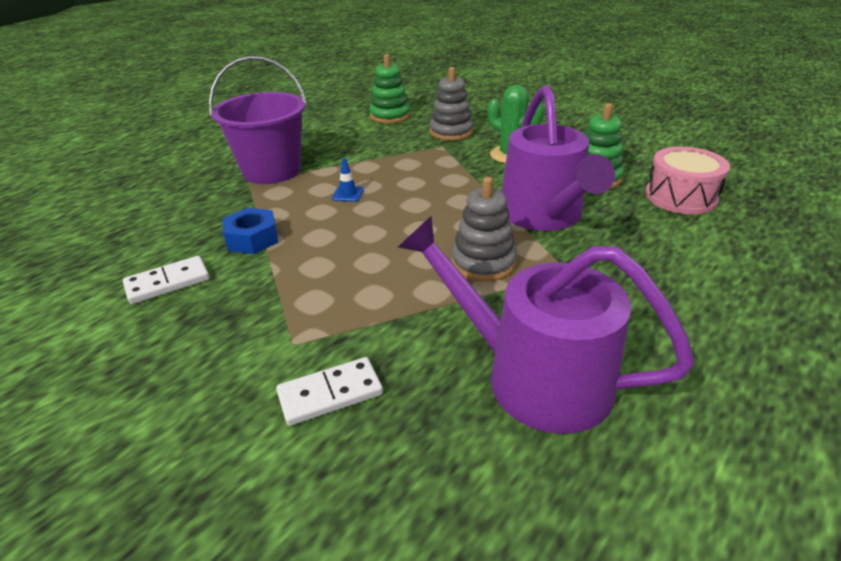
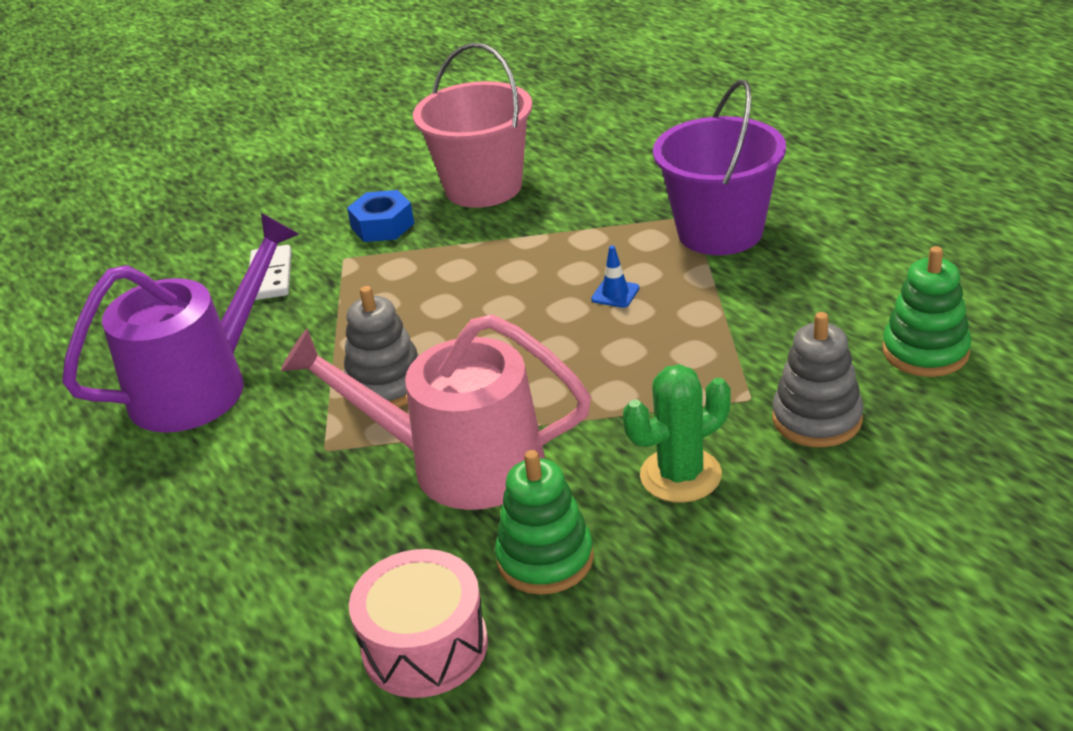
camera: 110 degrees right, 0 degrees up
(168, 283) = (483, 187): white domino -> pink bucket
(252, 239) = (538, 228): blue nut -> blue nut (382, 226)
(544, 215) = (460, 464): purple watering can -> pink watering can

